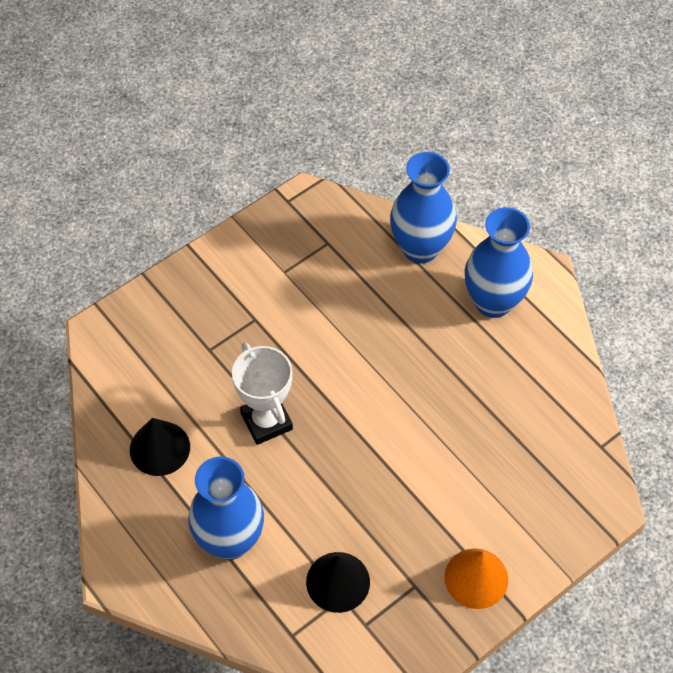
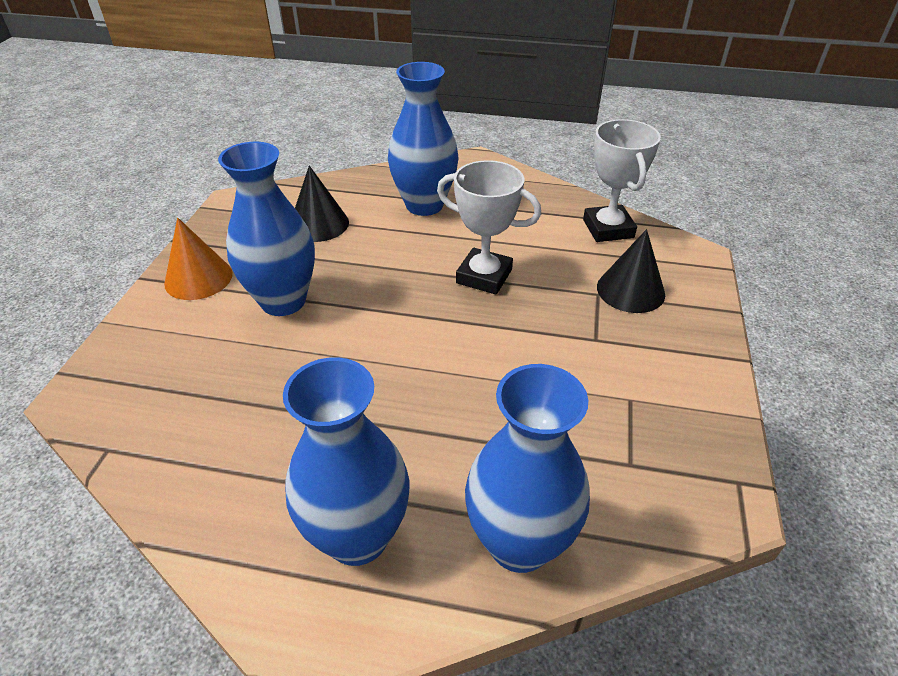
camera: 140 degrees right, 15 degrees down
(123, 400) = (608, 229): none -> white trophy
(159, 448) = (541, 220): black cone -> black cone (630, 290)
(427, 502) = (283, 301): none -> blue vase

